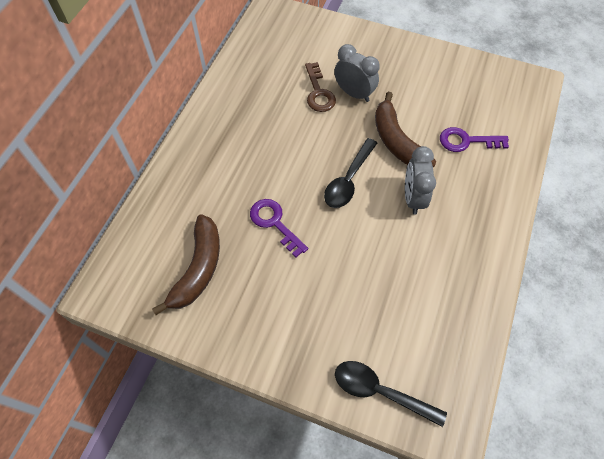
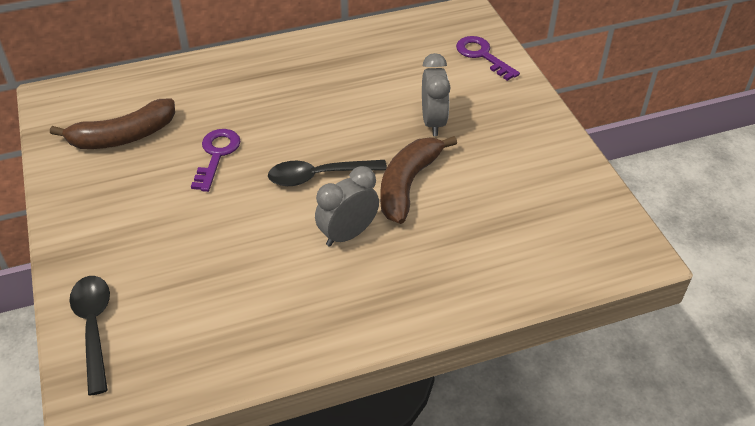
camera: 50 degrees right, 15 degrees down
(318, 92) = (404, 99): brown key -> none
(466, 141) = (473, 238): purple key -> purple key (482, 55)

